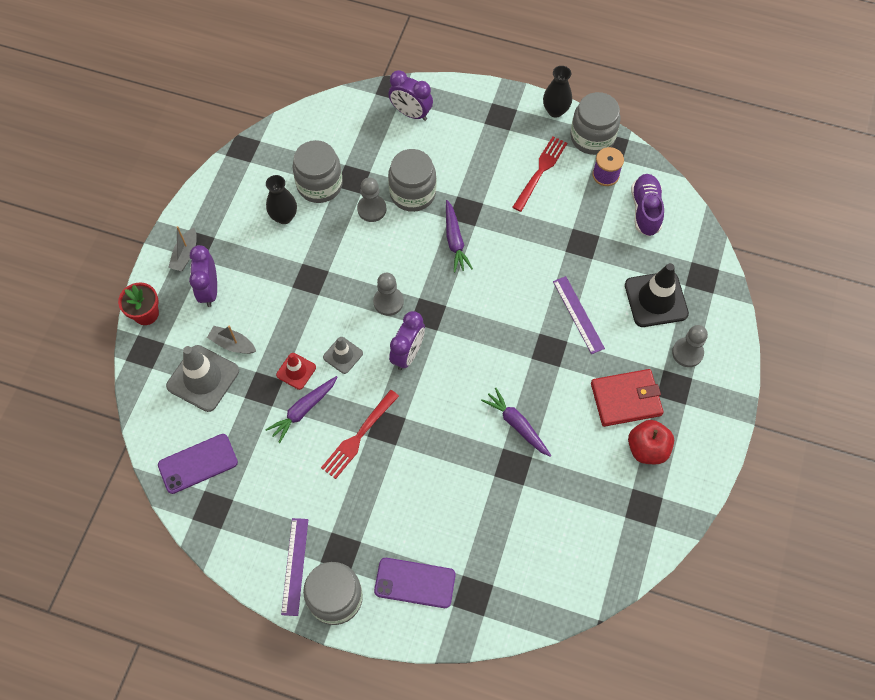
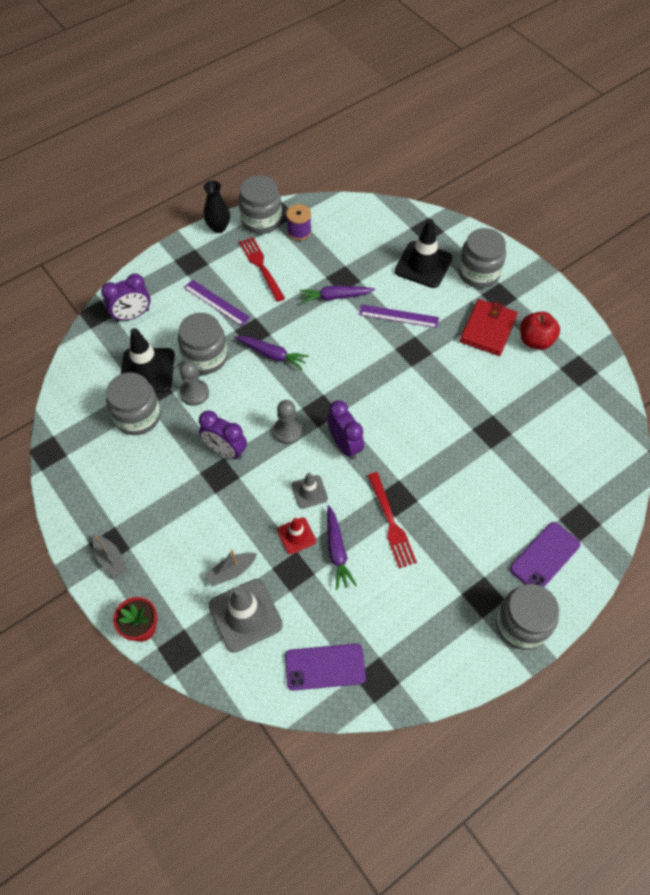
camera: 55 degrees left, 5 degrees down
(198, 464) = (325, 667): purple phone -> purple phone turned 75 degrees clockwise
(209, 290) = (163, 560): purple clock -> purple clock (225, 450)
(284, 217) = (144, 460): black vase -> none
(295, 566) = (474, 640): purple ruler -> purple ruler (216, 302)
(367, 161) = (147, 370): none -> black traffic cone
(517, 425) = (459, 408): purple carrot -> purple carrot (335, 297)
(645, 210) = (348, 227): purple shoe -> none
(687, 353) = (478, 273): grey pawn -> grey jar

